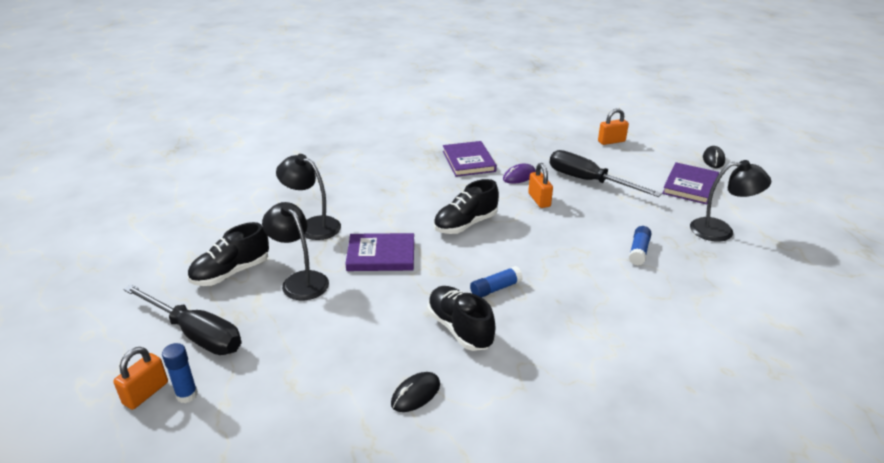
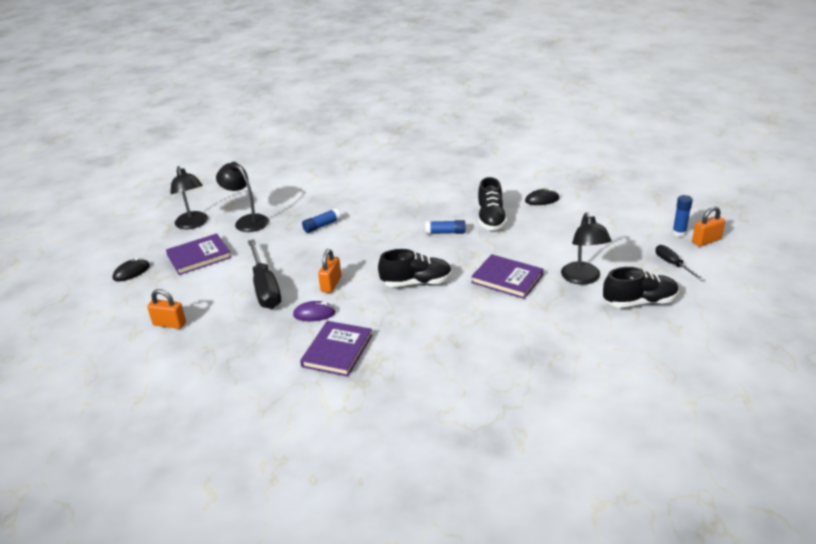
camera: 145 degrees left, 0 degrees up
(195, 334) = (673, 264): black screwdriver -> black screwdriver, size x0.53
(312, 225) = (551, 325): black lamp -> black lamp (193, 224)

